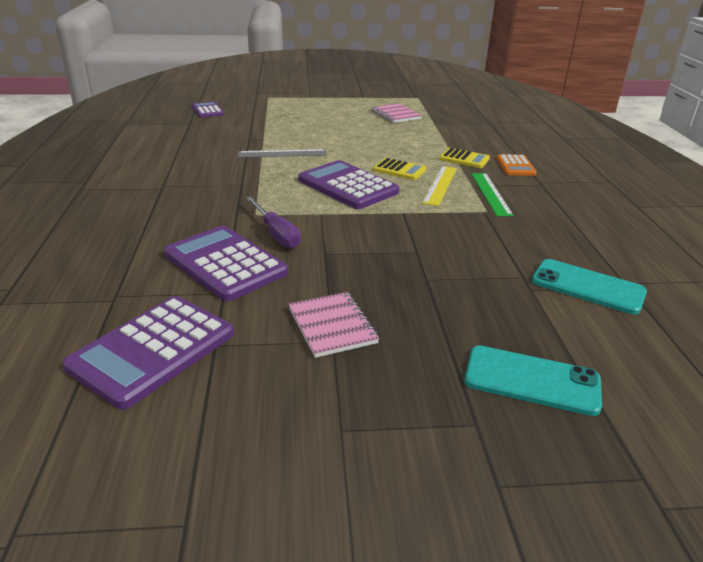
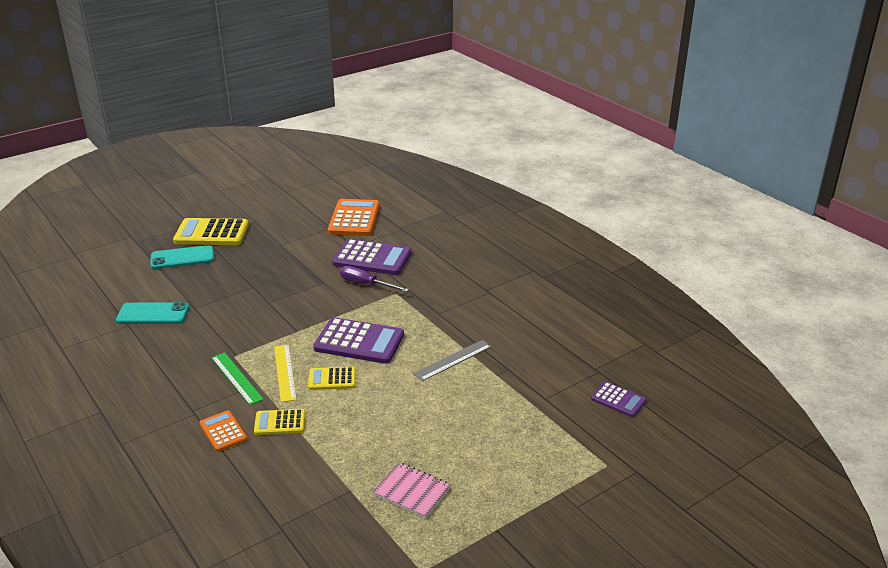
camera: 150 degrees right, 0 degrees up
(153, 350) = (354, 218): purple calculator -> orange calculator
(332, 326) = (286, 250): pink notebook -> none
(454, 430) = (211, 233): none -> yellow calculator

